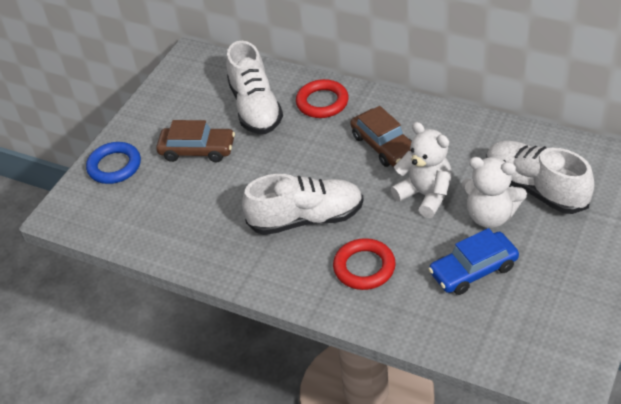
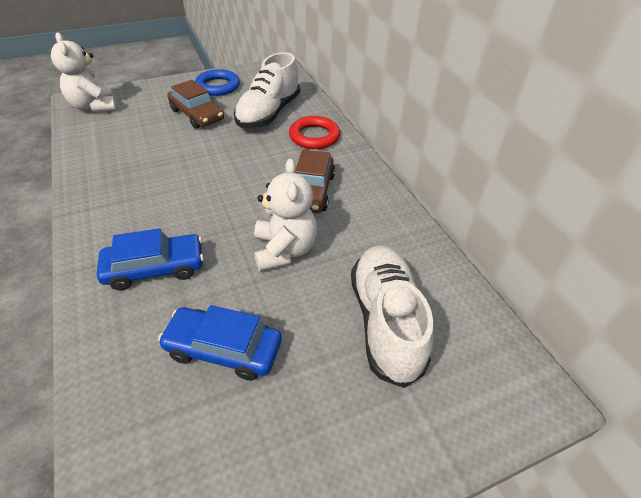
camera: 35 degrees right, 0 degrees up
(114, 166) = (144, 94): blue ring -> blue ring (218, 86)
(306, 219) = (181, 201): white shoe -> none
(364, 267) = (155, 268): red ring -> blue car
(490, 216) = (310, 312): white teddy bear -> white teddy bear (94, 107)

